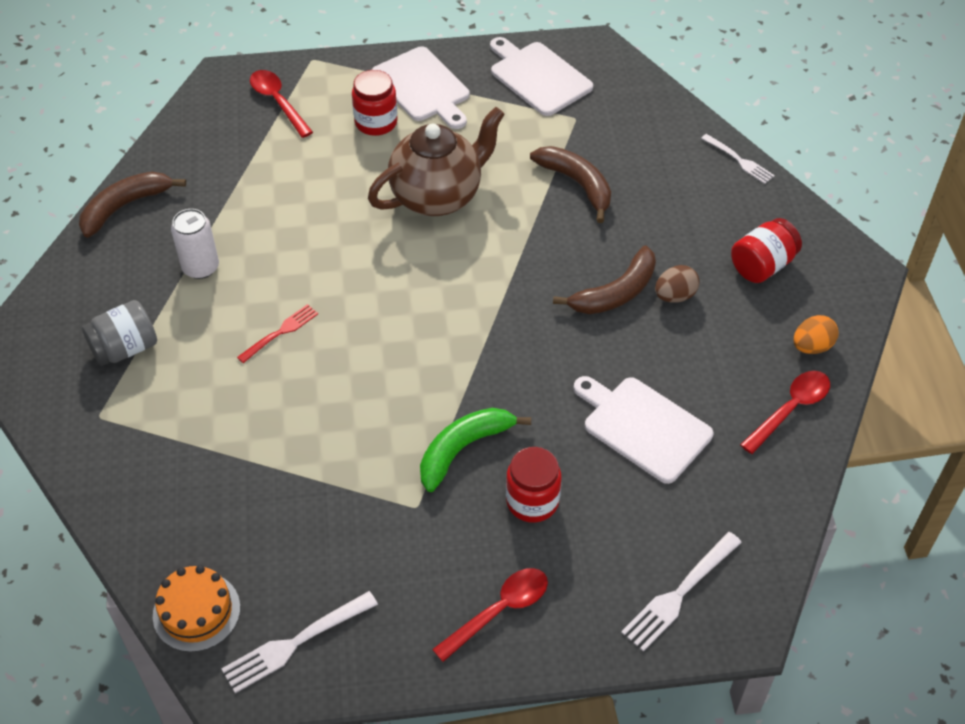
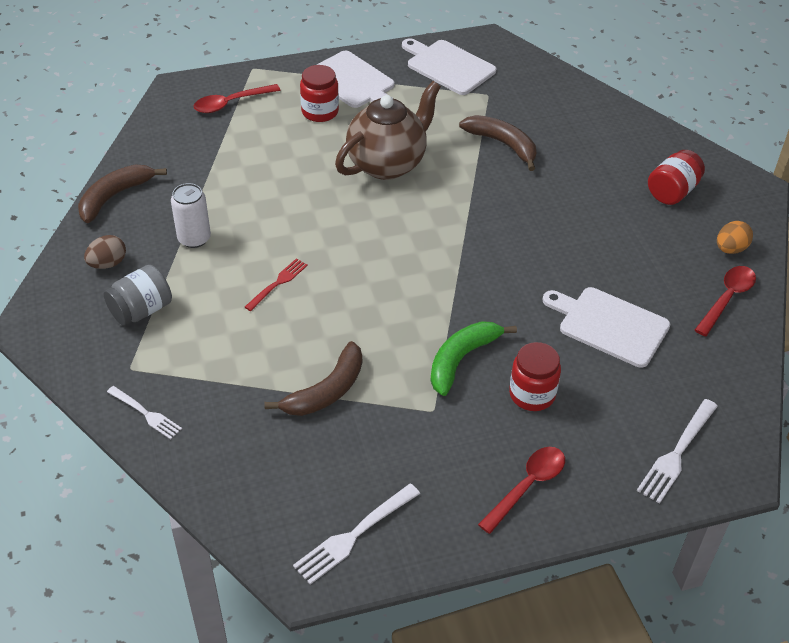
camera: 10 degrees left, 5 degrees down
(196, 611) = (258, 520): orange cake -> none
(278, 102) = (231, 103): red spoon -> red spoon turned 75 degrees counterclockwise
(615, 293) = (558, 224): brown banana -> brown banana (326, 391)
(675, 296) = (607, 221): brown egg -> brown egg (108, 264)
(739, 160) = (631, 115): white fork -> white fork (146, 414)

